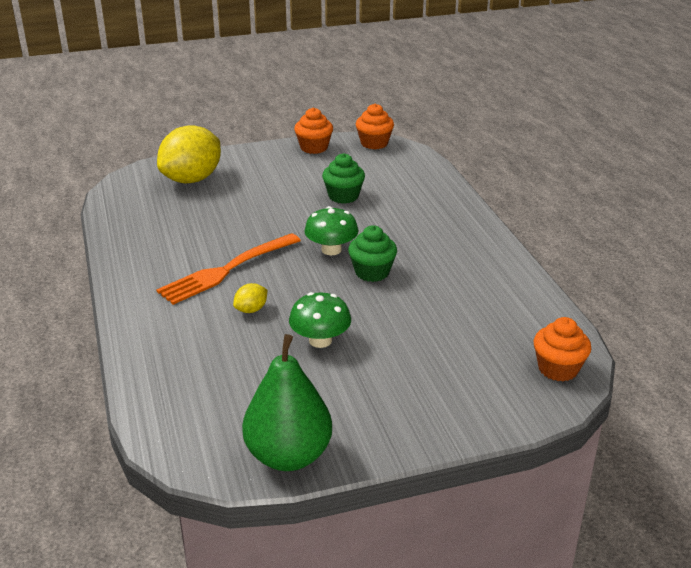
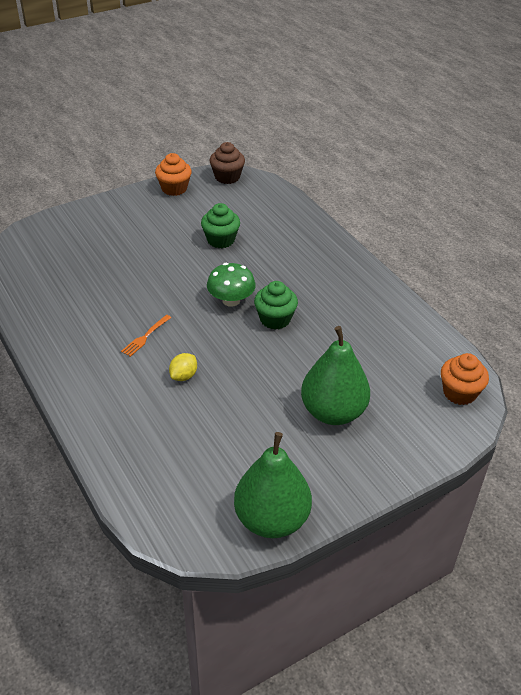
camera: 15 degrees left, 10 degrees up
(192, 179) = (73, 239): yellow lemon -> none
(227, 270) = (145, 337): orange fork -> orange fork, size x0.45
(320, 340) = (256, 398): green mushroom -> none
(374, 143) = (227, 177): orange cupcake -> brown cupcake
(401, 365) = (333, 412): none -> green pear

